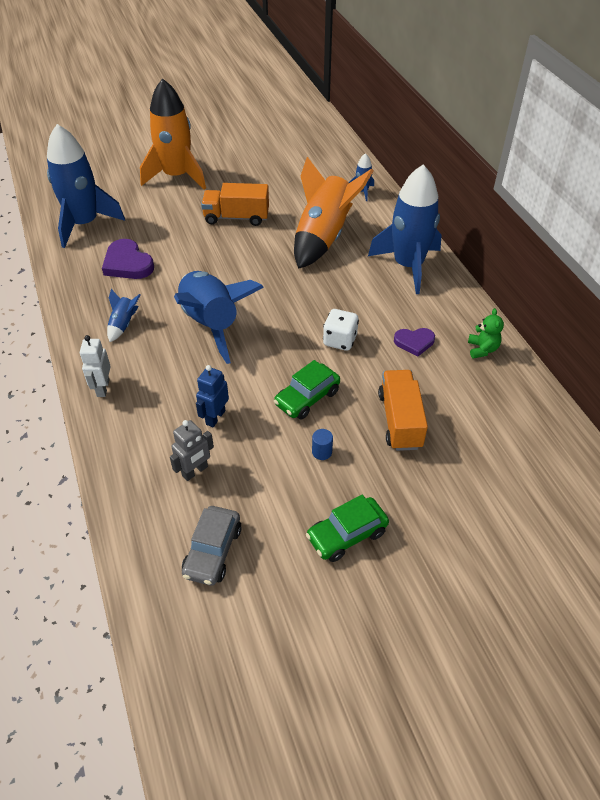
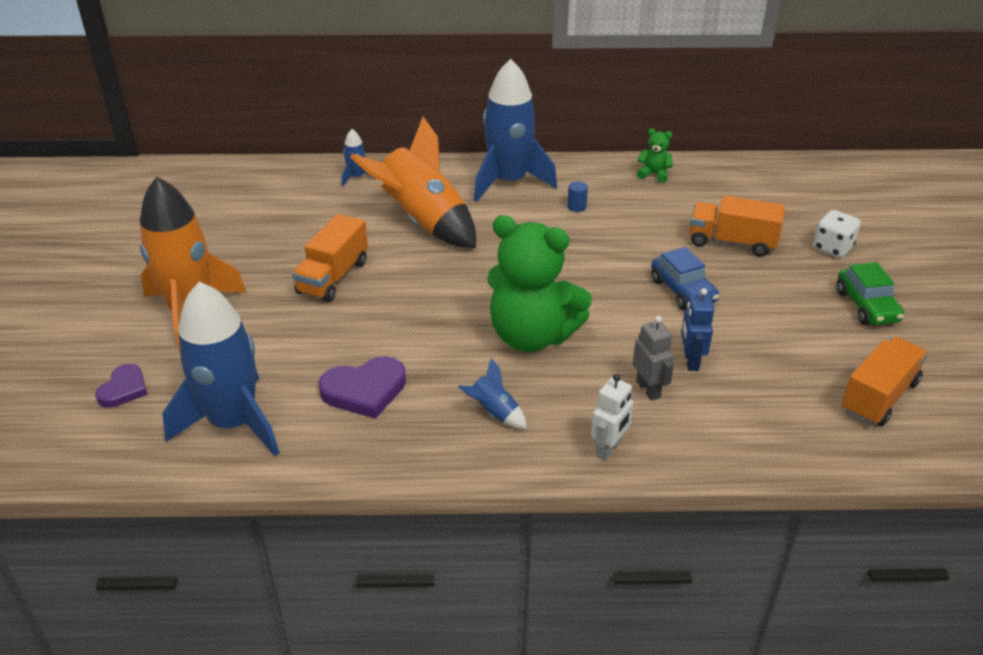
camera: 70 degrees left, 10 degrees down
(103, 388) = (609, 449): white robot -> white robot turned 75 degrees counterclockwise
(195, 471) = (768, 391): grey robot -> grey robot (648, 389)
(211, 324) = (532, 336): blue rocket -> green teddy bear
(213, 551) = (879, 396): grey car -> orange truck
(215, 417) = (690, 361): blue robot -> blue robot turned 45 degrees clockwise
(307, 398) = (682, 291): green car -> blue car
(322, 452) = (761, 298): blue cylinder -> blue cylinder (576, 207)
(340, 340) = (604, 251): white dice -> white dice (832, 248)
(414, 342) = (628, 208): purple heart -> purple heart (124, 389)

